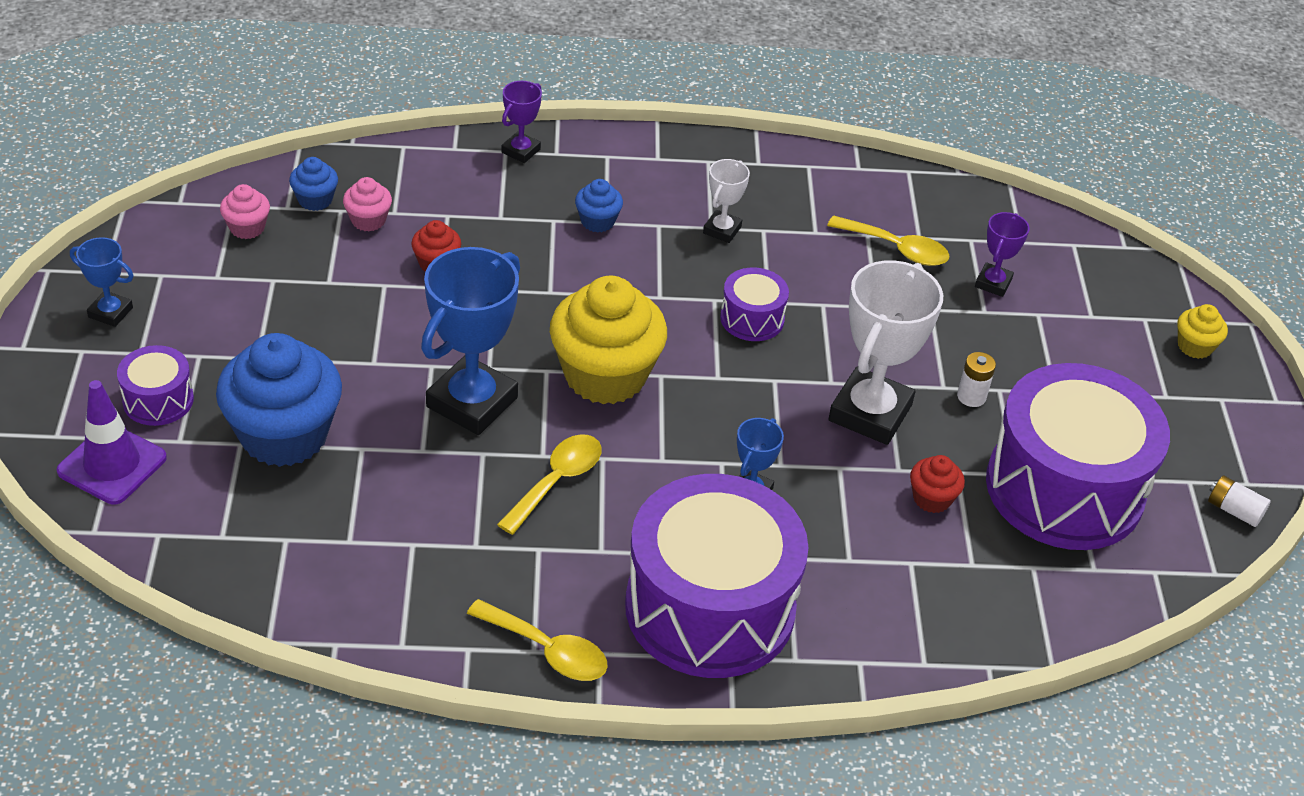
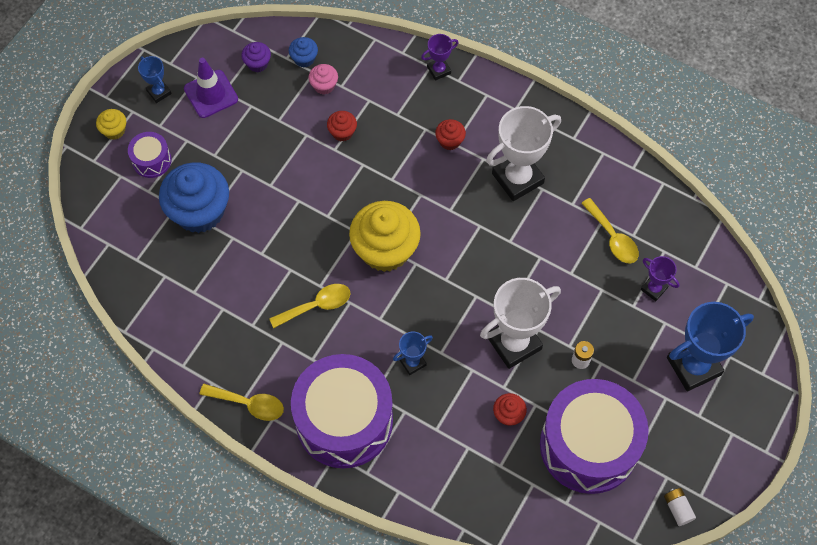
camera: 35 degrees right, 20 degrees up
(112, 464) = (109, 191): purple traffic cone -> purple traffic cone (211, 94)
(247, 228) = (257, 63): pink cupcake -> purple cupcake
(472, 402) = (304, 235): blue trophy -> blue trophy (693, 366)
(547, 650) = (249, 404): yellow spoon -> yellow spoon turned 45 degrees counterclockwise
(597, 221) = (450, 141): blue cupcake -> red cupcake
(722, 230) = (517, 178): white trophy -> white trophy, size x2.02
(752, 318) = (492, 249): purple drum -> none
(993, 283) = (653, 289): purple trophy -> purple trophy turned 75 degrees clockwise
(1194, 346) = (745, 390): yellow cupcake -> yellow cupcake (114, 130)

